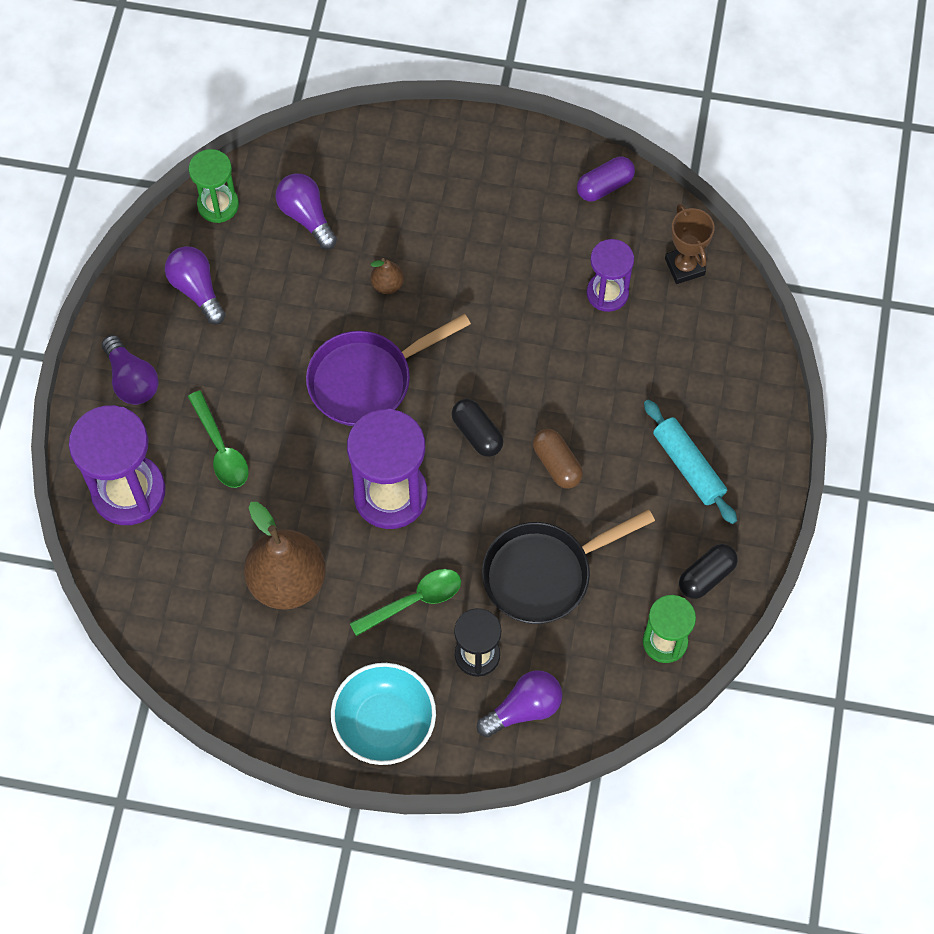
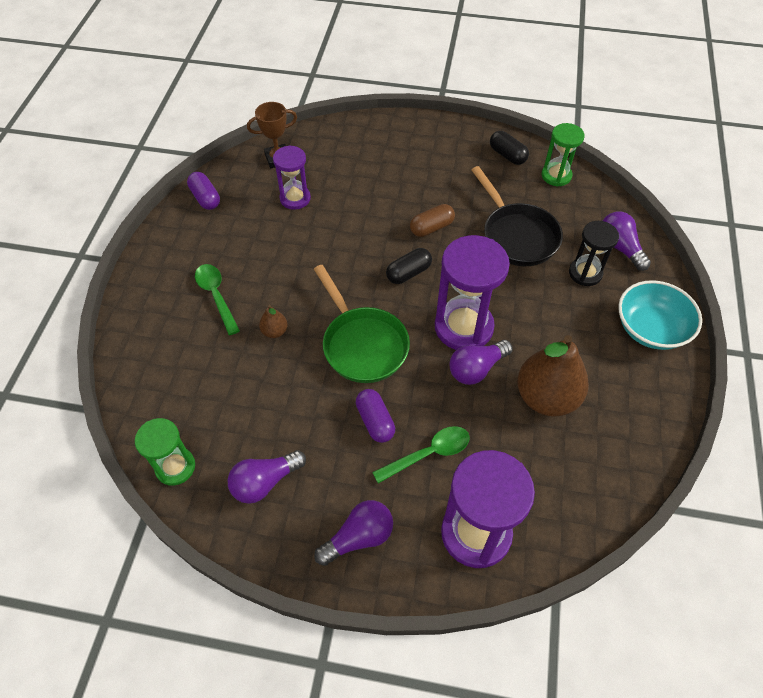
camera: 90 degrees left, 10 degrees down
(263, 394) = (375, 421): none -> purple capsule
(306, 216) = (200, 392): purple light bulb -> purple light bulb (476, 369)
(367, 380) = (362, 344): purple pan -> green pan
(414, 601) = (550, 311): green spoon -> green spoon (216, 296)
(688, 466) = (429, 161): turquoise rolling pin -> none

